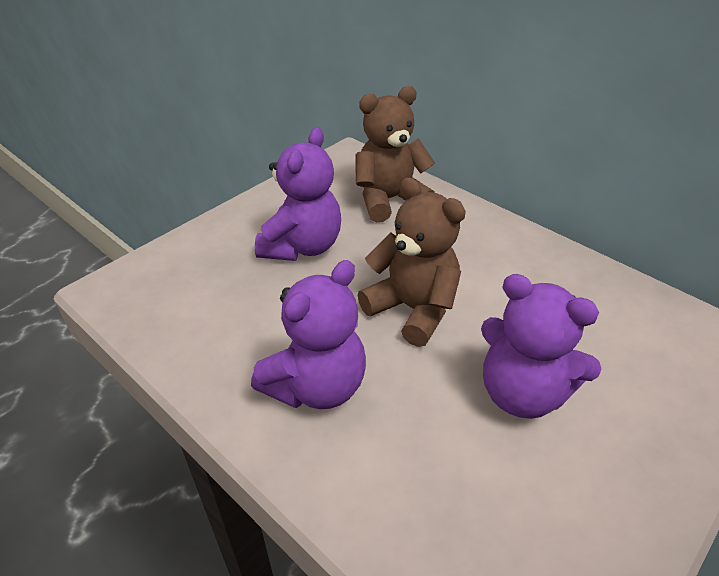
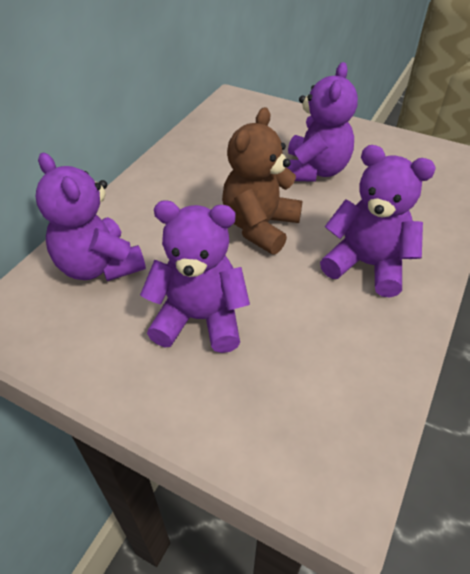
camera: 105 degrees left, 5 degrees up
(389, 200) = (99, 266): brown teddy bear -> purple teddy bear

